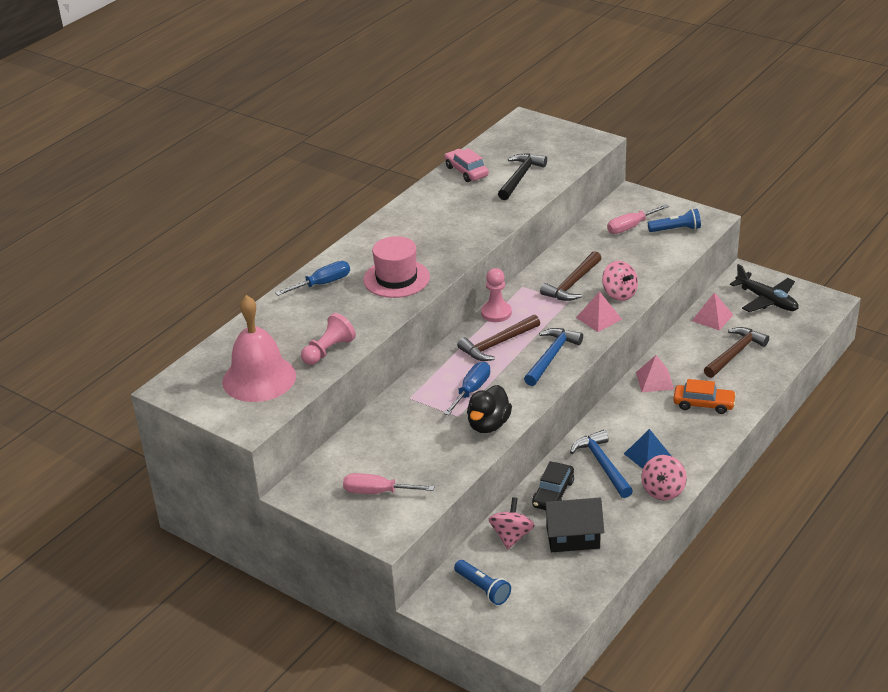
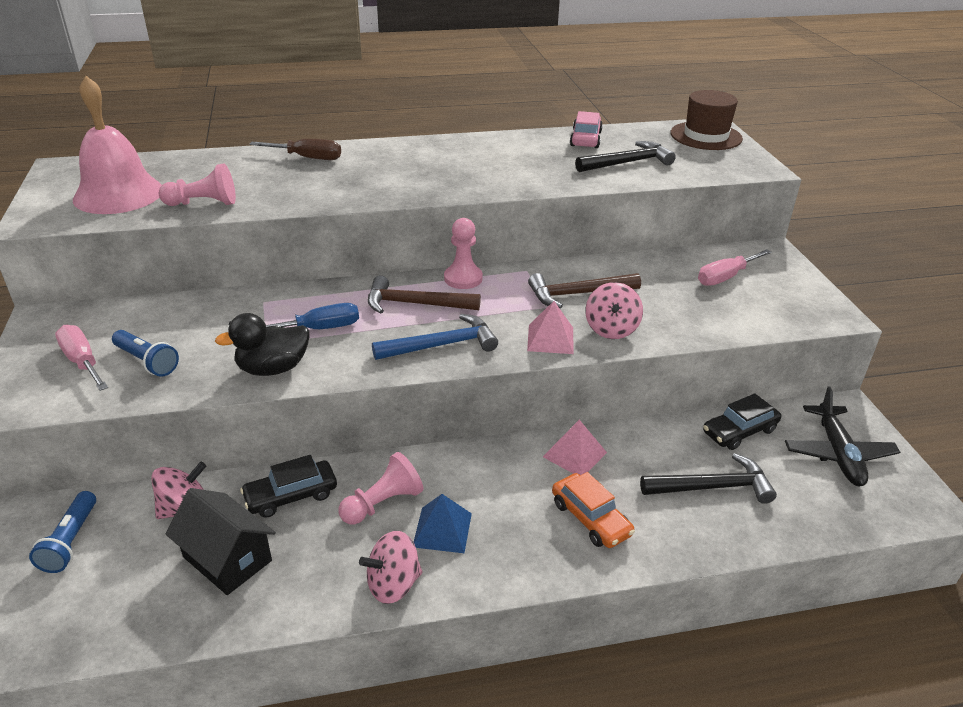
camera: 40 degrees right, 0 degrees up
(322, 284) = (307, 158): blue screwdriver -> brown screwdriver
(396, 278) = (367, 182): pink hat -> none
(531, 130) = (706, 136): none -> brown hat
(602, 465) = (383, 503): blue hammer -> pink pawn
(630, 227) = (725, 277): pink screwdriver -> pink screwdriver turned 45 degrees counterclockwise
(676, 229) = (775, 304): blue flashlight -> blue flashlight (147, 361)
(712, 317) = (739, 431): pink pyramid -> black car
(735, 353) = (712, 487): brown hammer -> black hammer

